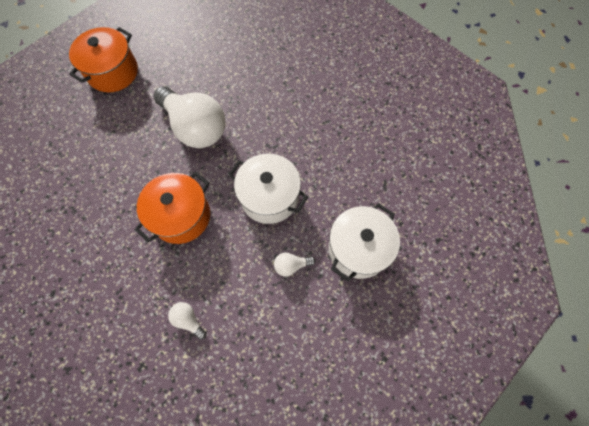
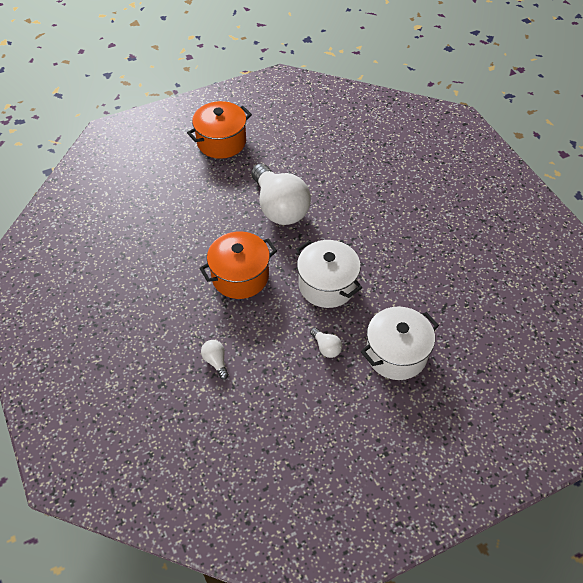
camera: 20 degrees right, 15 degrees down
(291, 265) = (326, 347): white light bulb -> white light bulb turned 135 degrees counterclockwise

